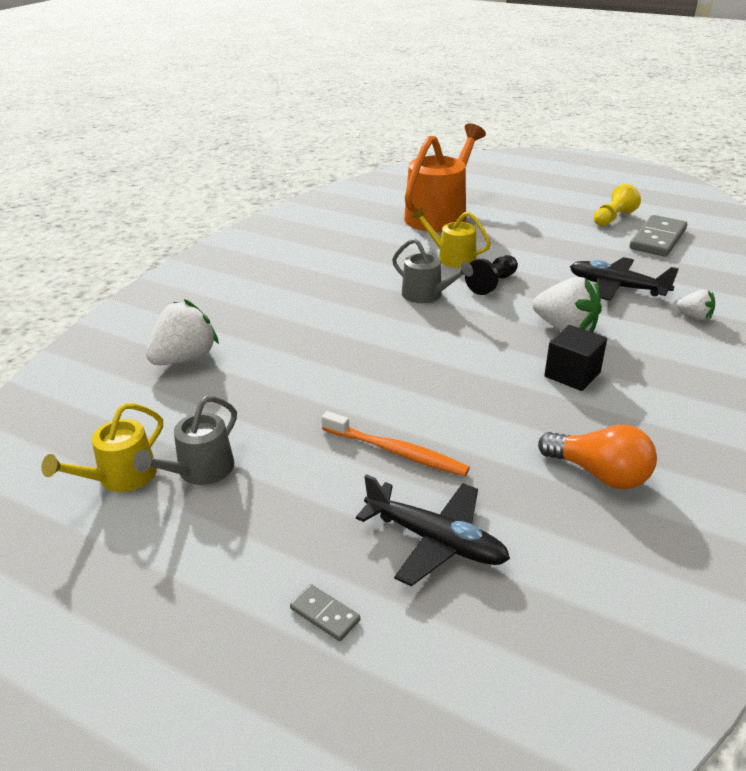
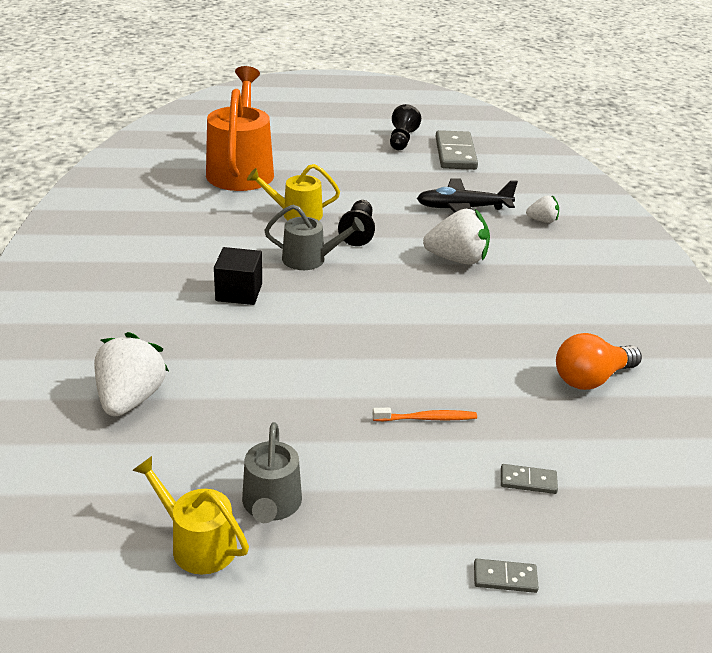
camera: 35 degrees left, 0 degrees up
(121, 477) = (197, 544): yellow watering can -> yellow watering can turned 120 degrees clockwise
(396, 451) = (426, 418): orange toothbrush -> orange toothbrush, size x0.66
(435, 540) = (528, 481): black plane -> grey domino
(572, 374) = (499, 300): black cube -> black cube (239, 292)
(599, 474) = (591, 378): orange light bulb -> orange light bulb turned 150 degrees clockwise
(613, 218) = (402, 140): yellow pawn -> black pawn

